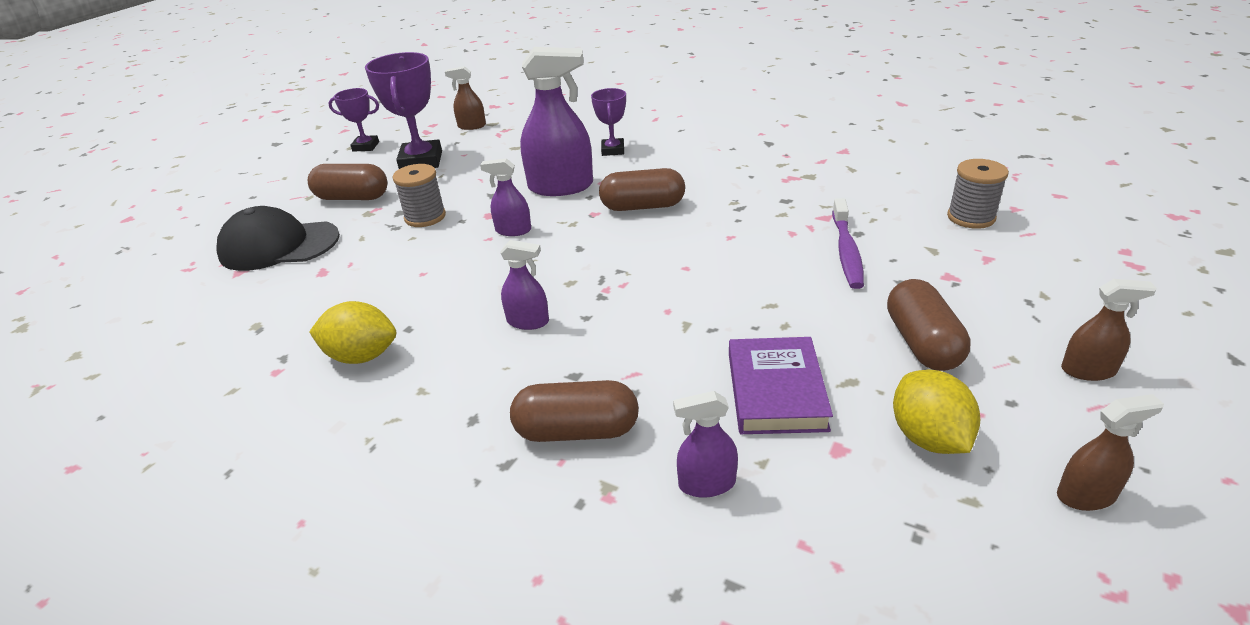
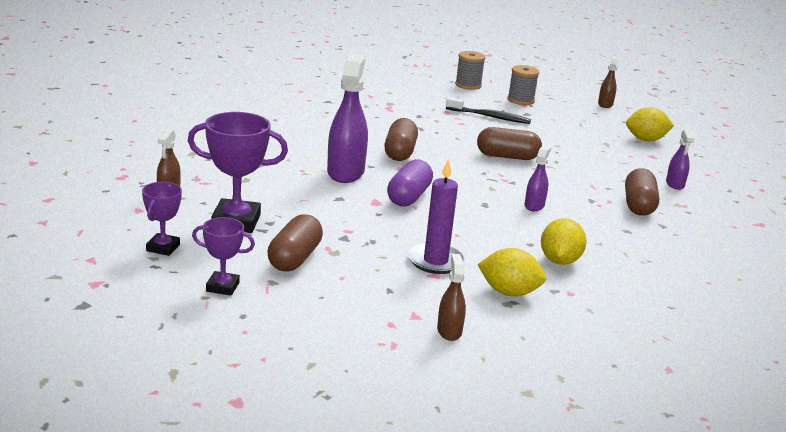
camera: 85 degrees left, 10 degrees down
(279, 245) = (374, 296): black cap -> none
(280, 323) = (509, 292): none -> yellow lemon
(353, 268) = (435, 261): none -> purple candle
(425, 217) = (362, 227): grey spool -> grey spool (520, 100)
(513, 230) = (409, 197): purple spray bottle -> purple capsule
(613, 150) = (292, 146): purple trophy -> purple trophy (222, 287)
(776, 391) = (611, 158): purple book -> none
(846, 251) = (490, 117): purple toothbrush -> black toothbrush
(922, 343) = (580, 124): brown capsule -> brown capsule (507, 157)
(1086, 495) = (677, 126): brown spray bottle -> brown spray bottle (449, 331)

